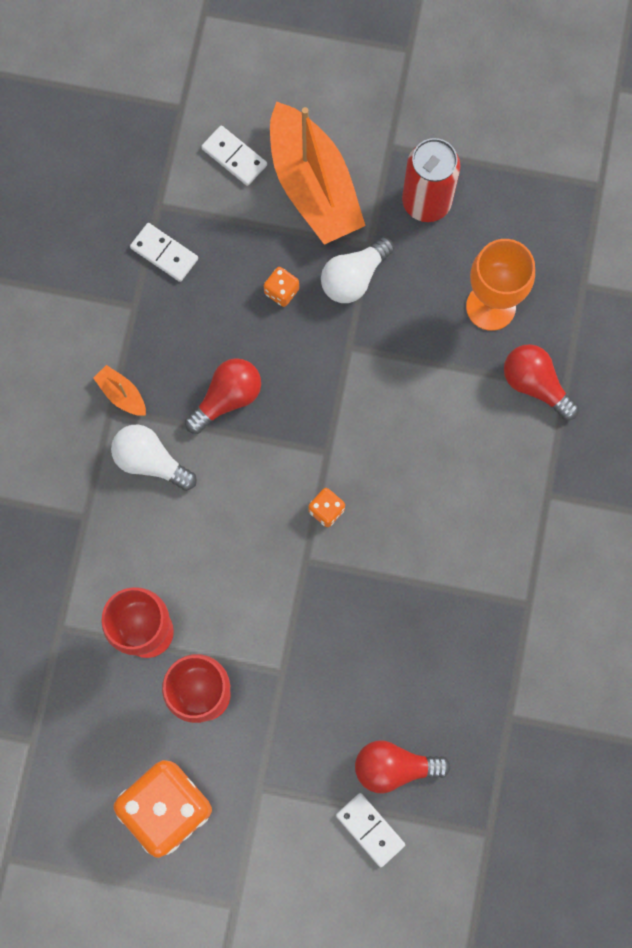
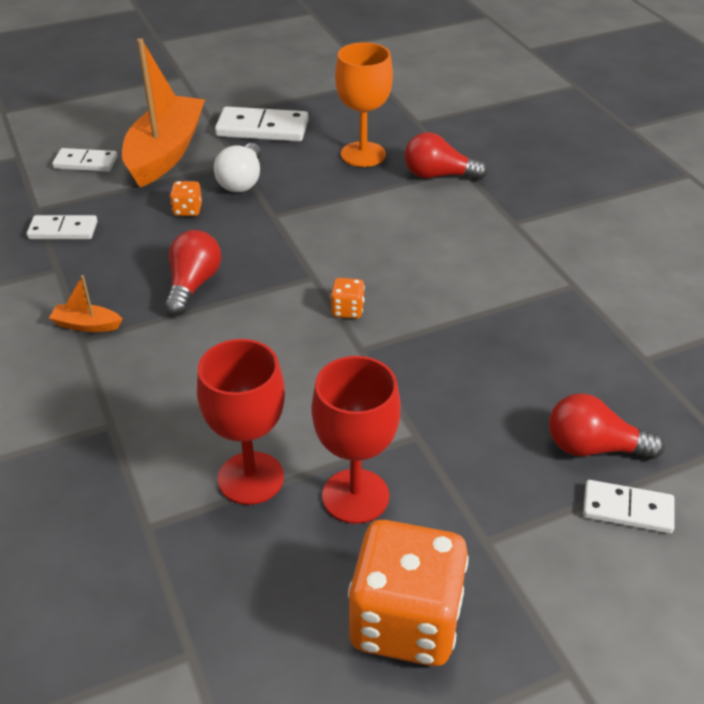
camera: 35 degrees left, 35 degrees down
(150, 461) = (151, 354): white light bulb -> none
(313, 186) = (165, 153): orange boat -> orange boat turned 105 degrees counterclockwise
(394, 767) = (593, 447): red light bulb -> red light bulb turned 45 degrees clockwise
(426, 202) = (262, 129): red can -> white domino

